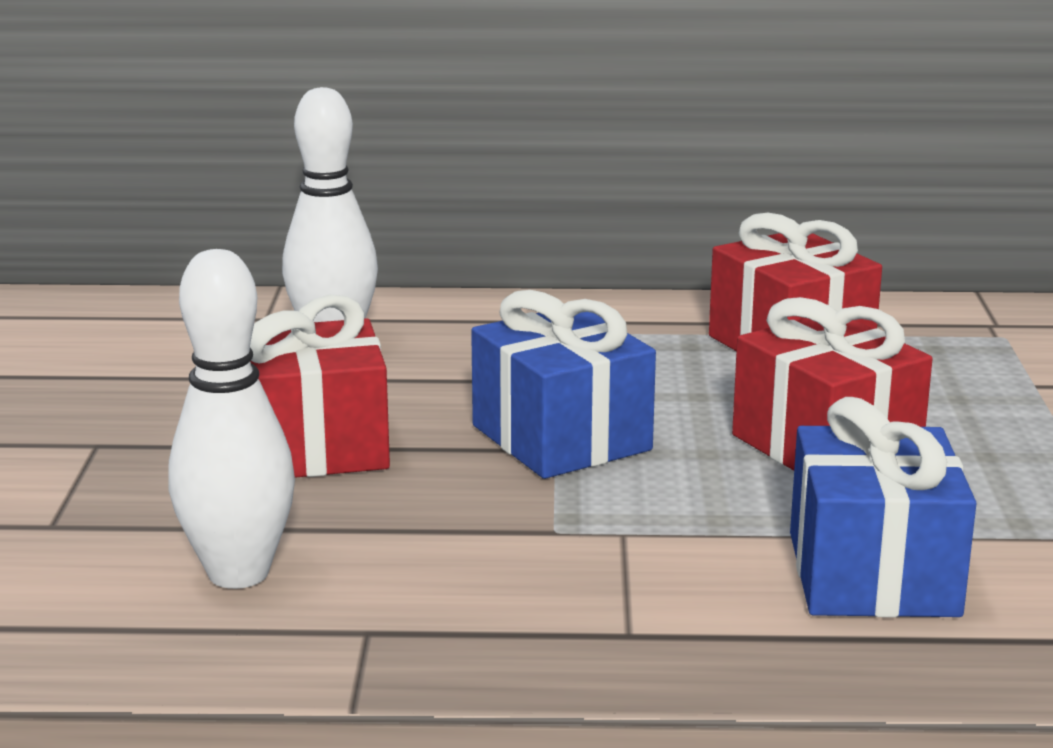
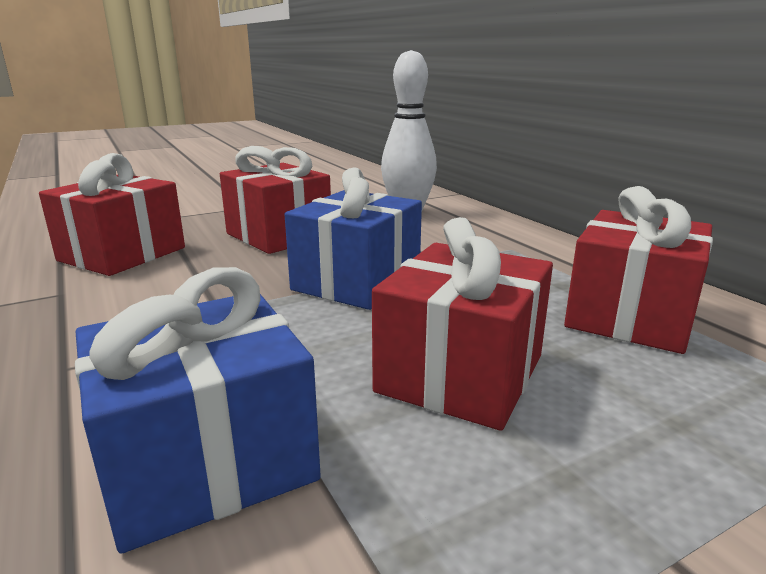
camera: 60 degrees right, 0 degrees up
(238, 573) = (122, 254): white bowling pin -> red gift

